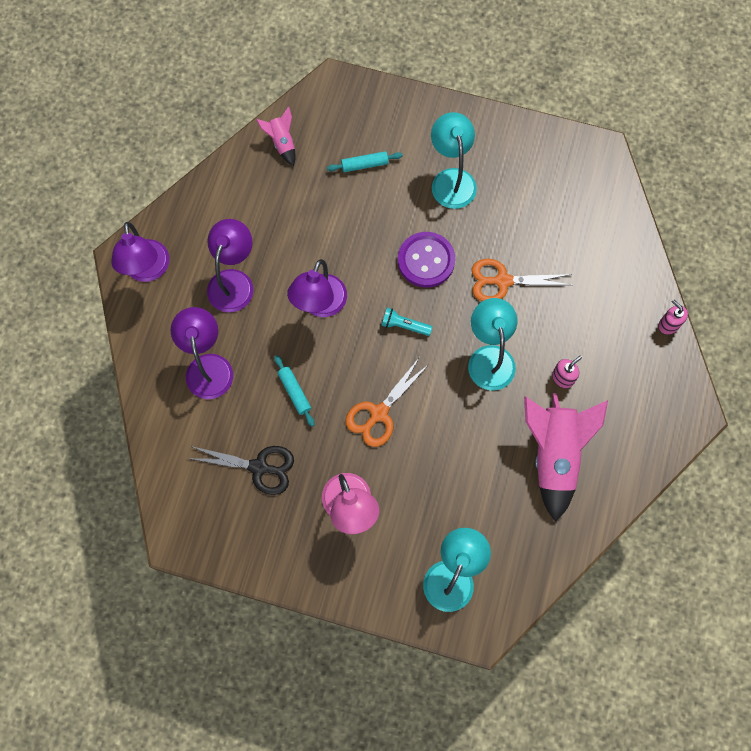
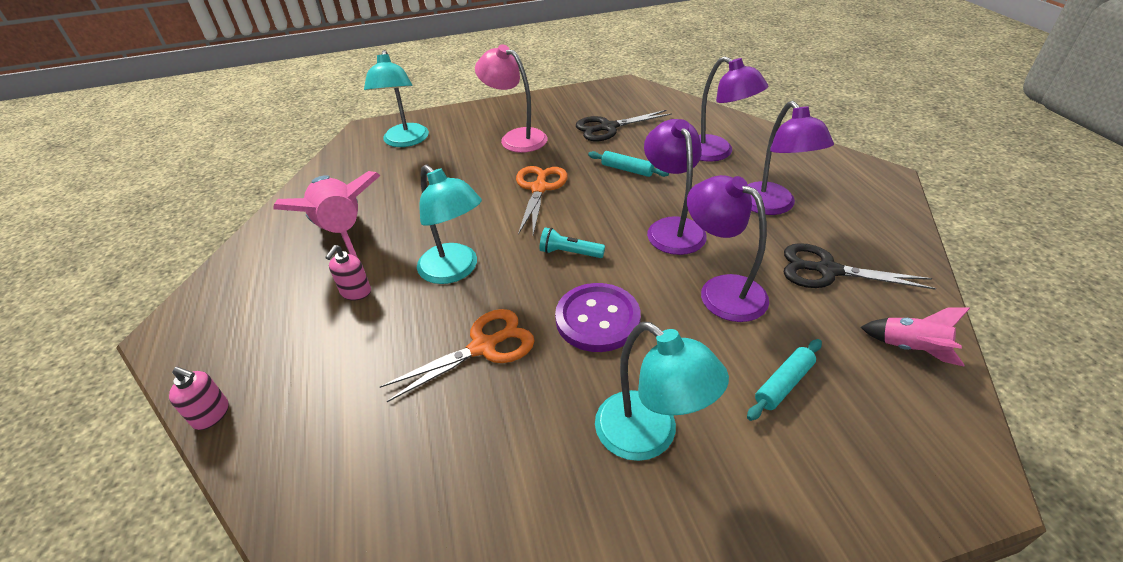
camera: 150 degrees right, 30 degrees down
(147, 270) = (852, 178): purple lamp -> purple lamp (721, 290)
(263, 210) = (827, 270): none -> black scissors
(404, 325) = (569, 253): turquoise flashlight -> turquoise flashlight turned 150 degrees counterclockwise

